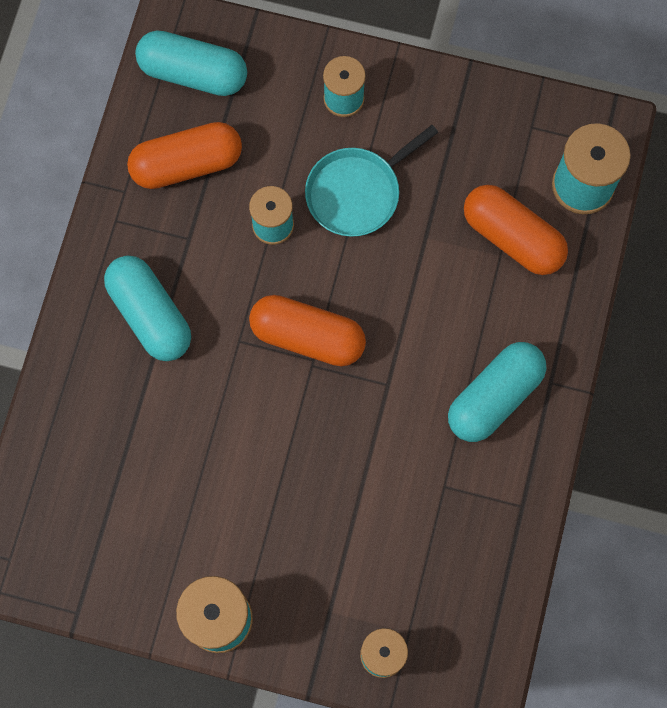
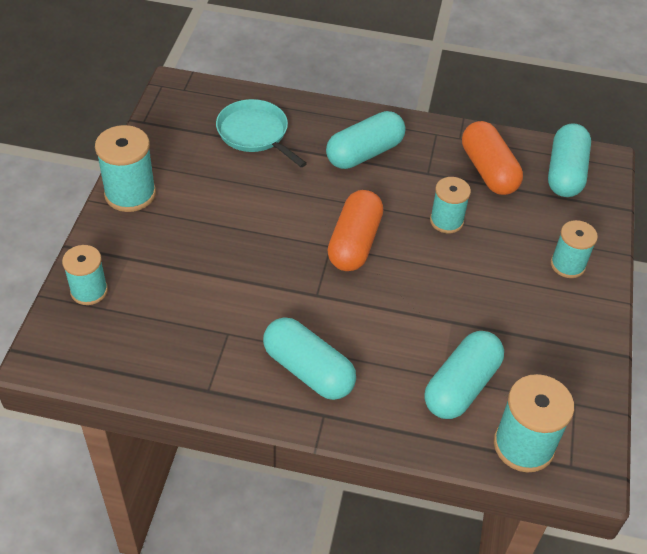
camera: 85 degrees right, 25 degrees down
(357, 192) = (484, 274): turquoise pan -> turquoise pan (255, 133)
(512, 237) = (461, 386): orange capsule -> turquoise capsule

